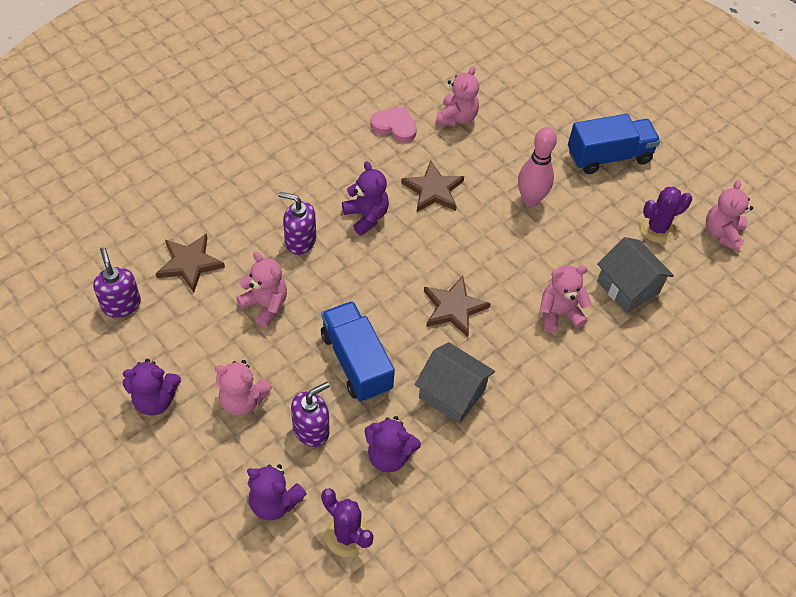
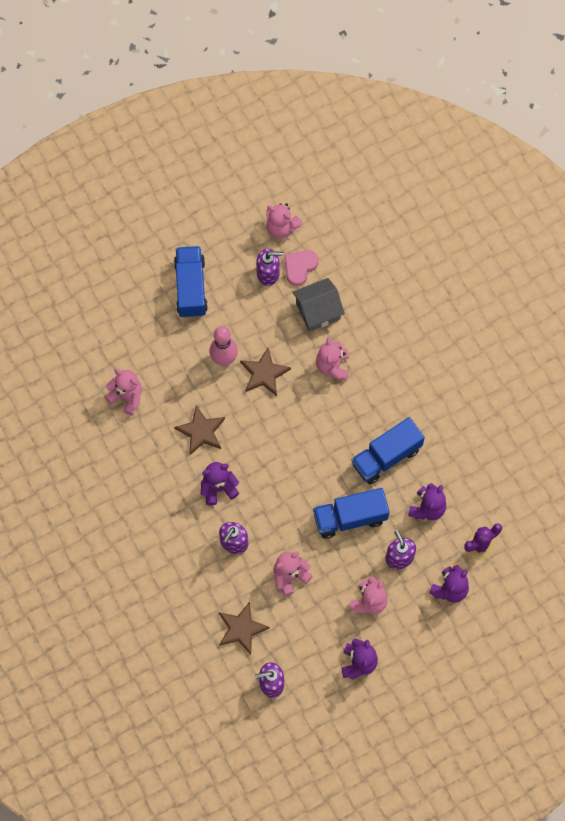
camera: 75 degrees left, 15 degrees up
(394, 126) = (127, 449): pink heart -> pink heart (300, 267)
(452, 393) = (386, 456): grey house -> blue truck
(453, 308) = (315, 440): brown star -> brown star (264, 373)
(657, 228) = (268, 273): purple cactus -> purple soap dispenser

